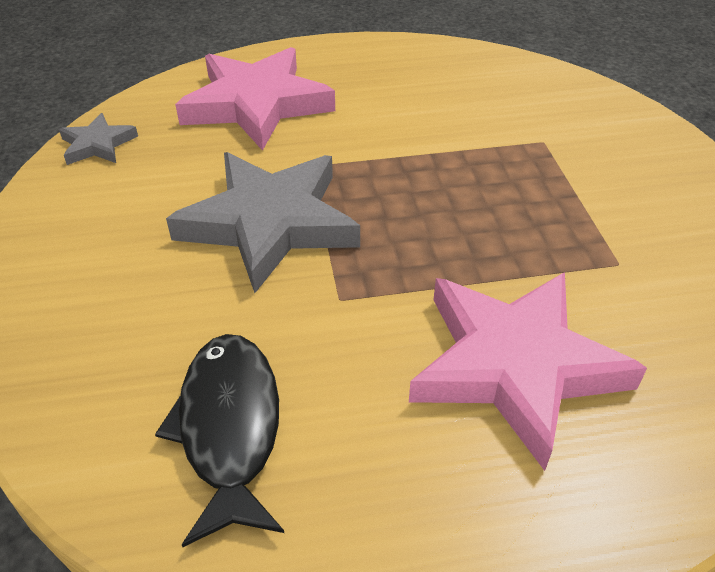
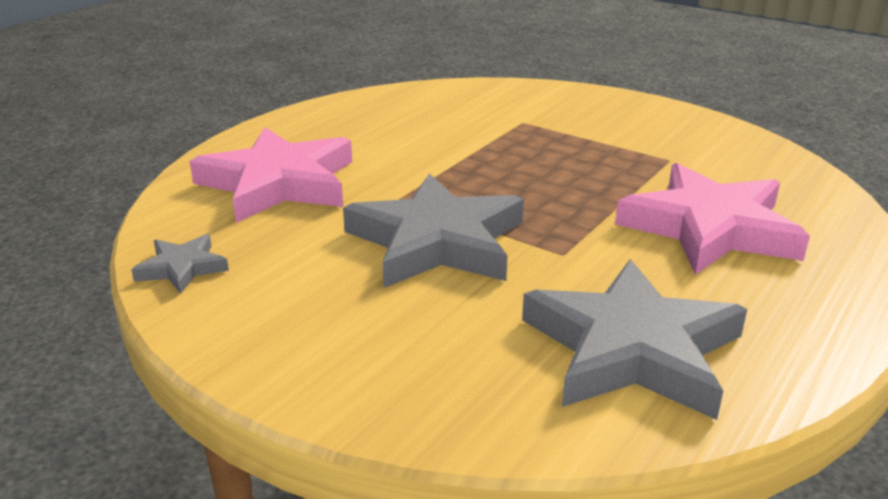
camera: 45 degrees left, 15 degrees down
(229, 428) = (632, 349): black fish -> grey star

